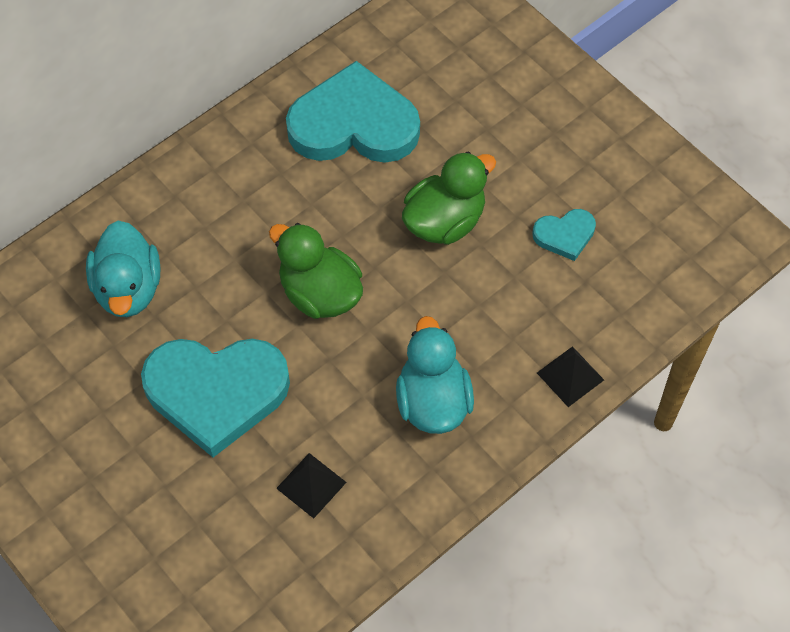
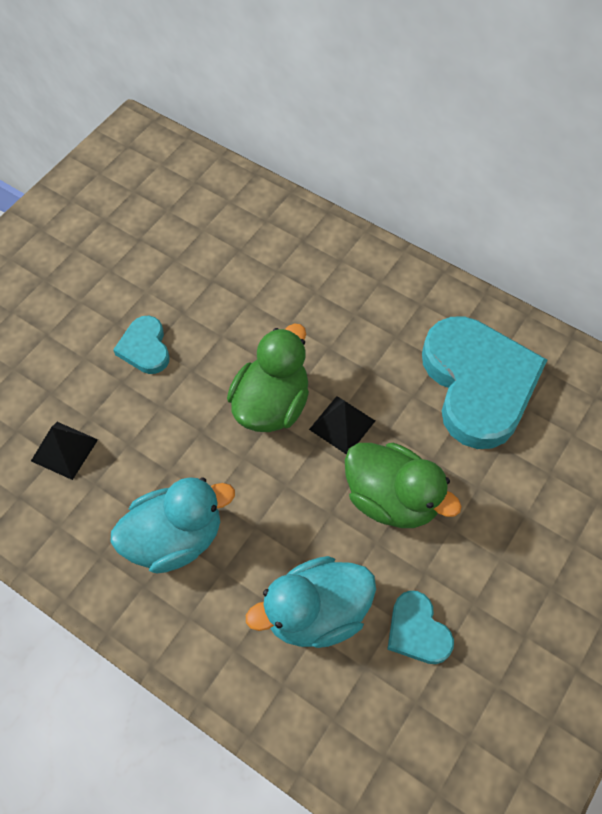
camera: 75 degrees right, 0 degrees up
(128, 289) = (233, 253): turquoise duck -> turquoise duck (316, 613)
(216, 393) = (145, 348): turquoise heart -> turquoise heart, size x0.46
(570, 376) = (237, 676): black pyramid -> black pyramid (342, 425)

